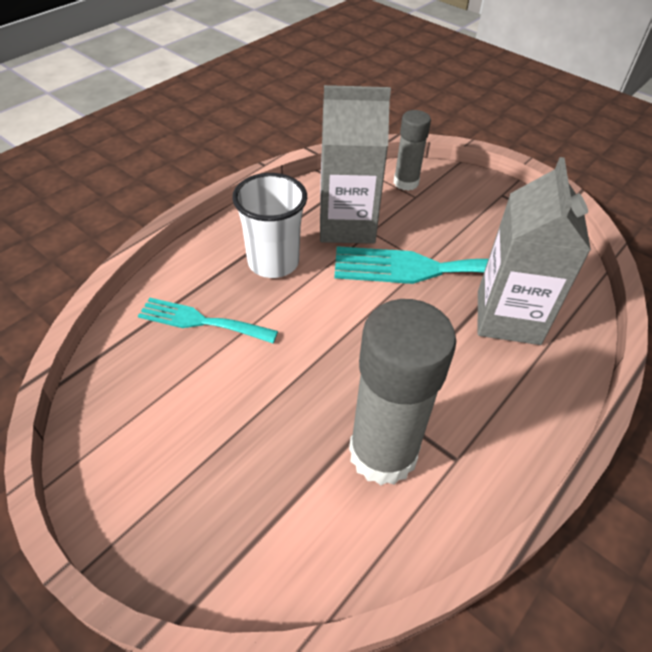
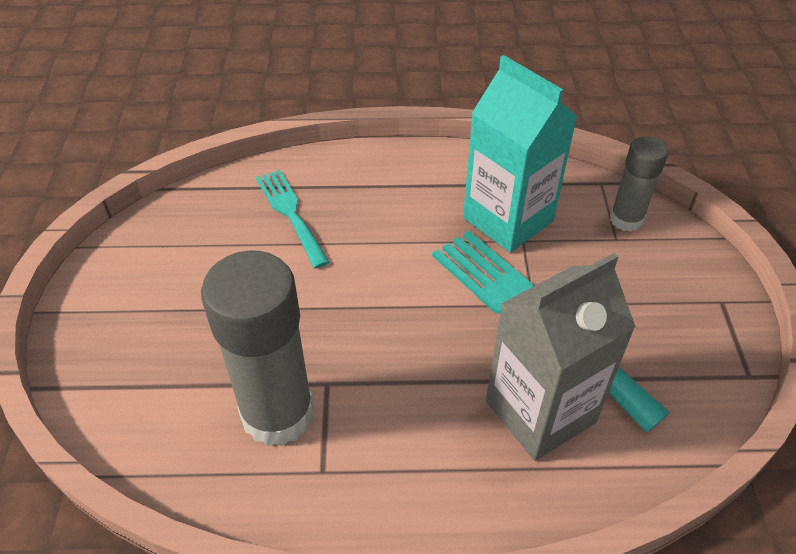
camera: 50 degrees right, 0 degrees up
(273, 262) = (401, 207): white cup -> none
(347, 225) = (508, 219): grey carton -> turquoise carton

